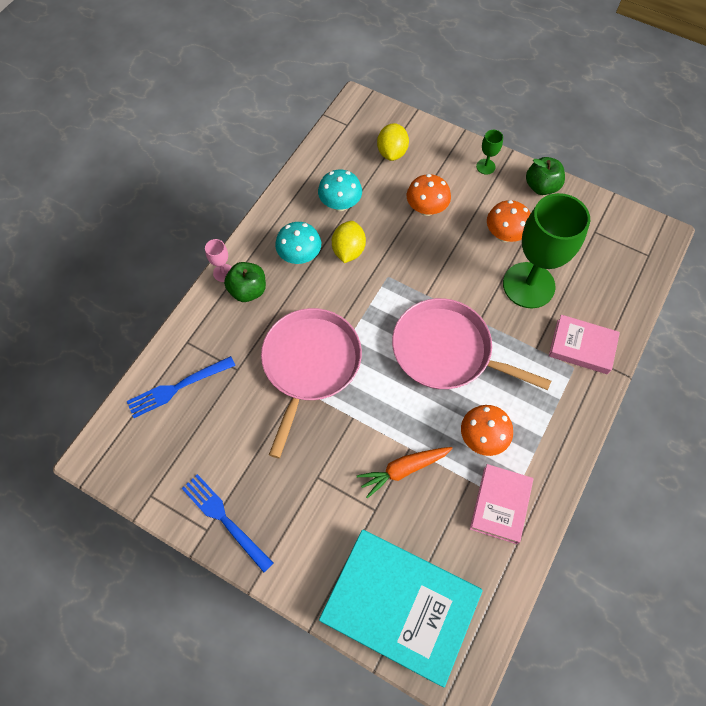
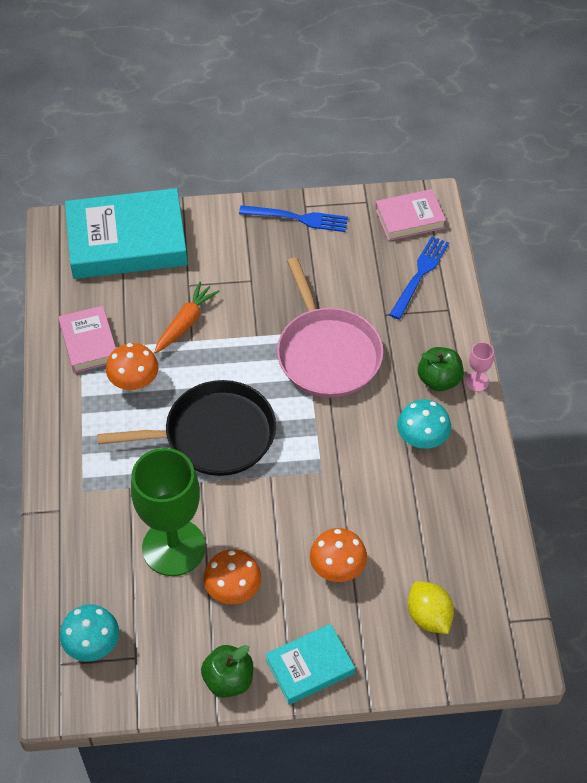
camera: 145 degrees right, 10 degrees down
(340, 204) = (431, 517): turquoise mushroom -> turquoise mushroom (92, 645)
(348, 250) = (380, 473): yellow lemon -> none
(446, 351) = (214, 435): pink pan -> black pan
(485, 166) = (310, 666): green goblet -> turquoise book
(582, 346) = (85, 515): pink book -> pink book (410, 218)

